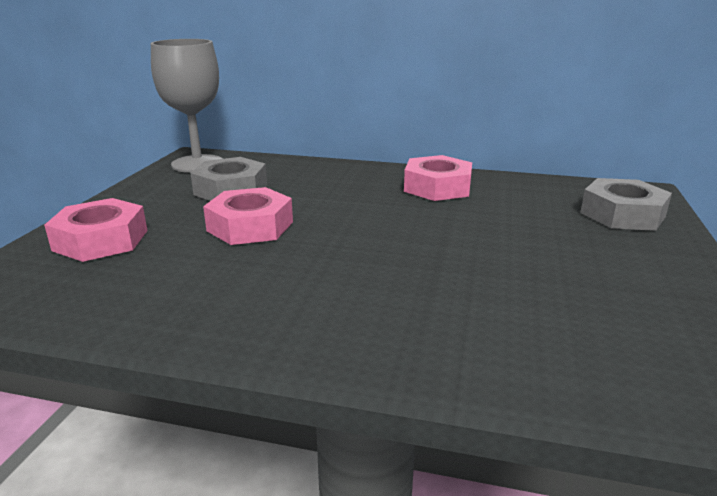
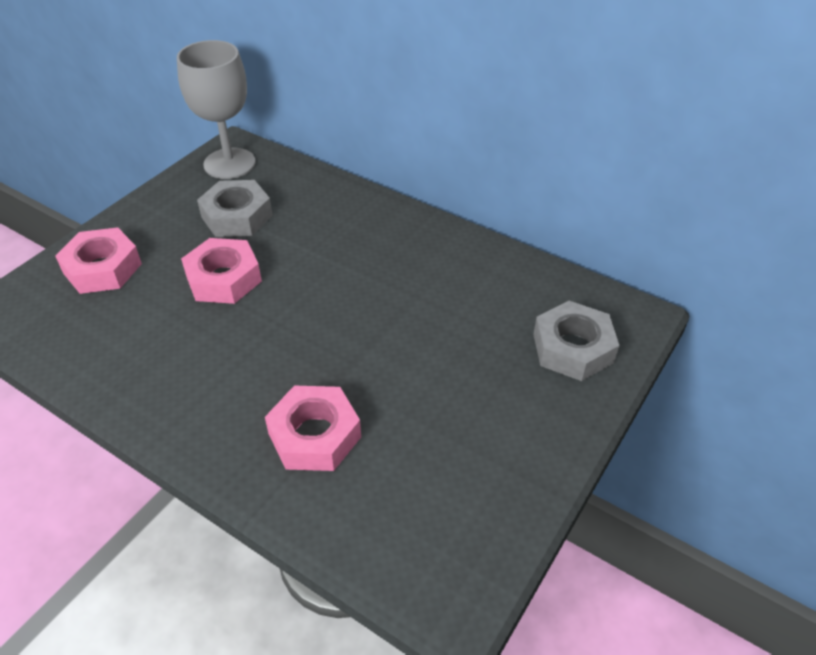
camera: 20 degrees right, 20 degrees up
(437, 187) = (427, 258): pink nut -> pink nut (314, 435)

